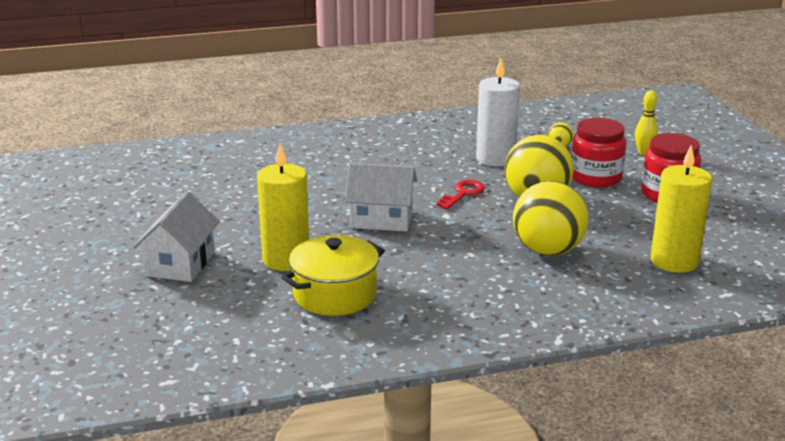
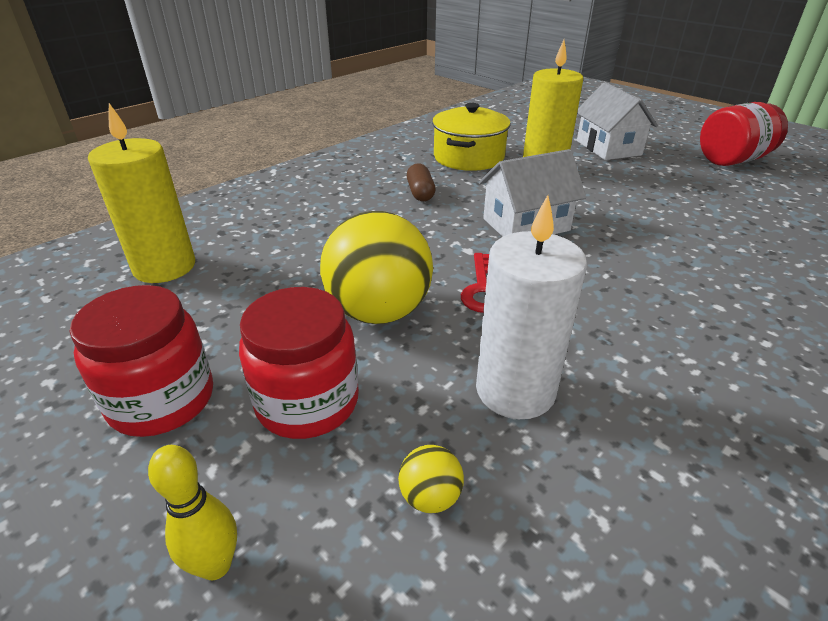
camera: 150 degrees right, 10 degrees up
(110, 219) = (732, 160): none -> red jar
(430, 267) = (420, 193): none -> brown capsule
(547, 251) = (320, 239): yellow ball -> none

